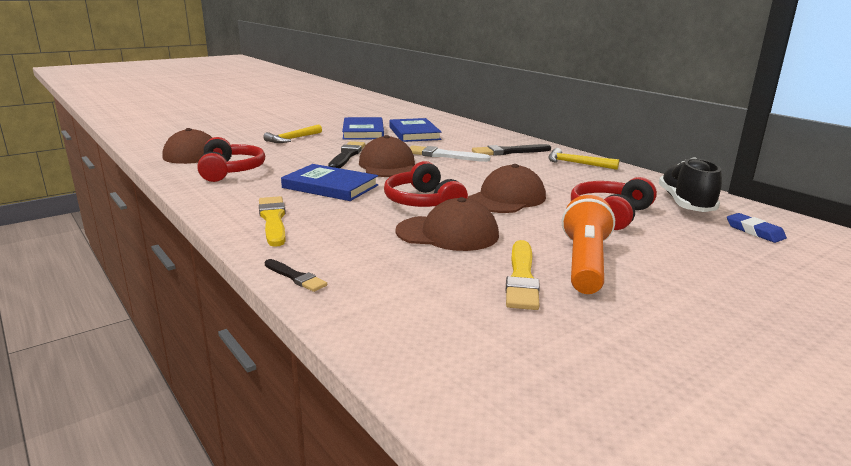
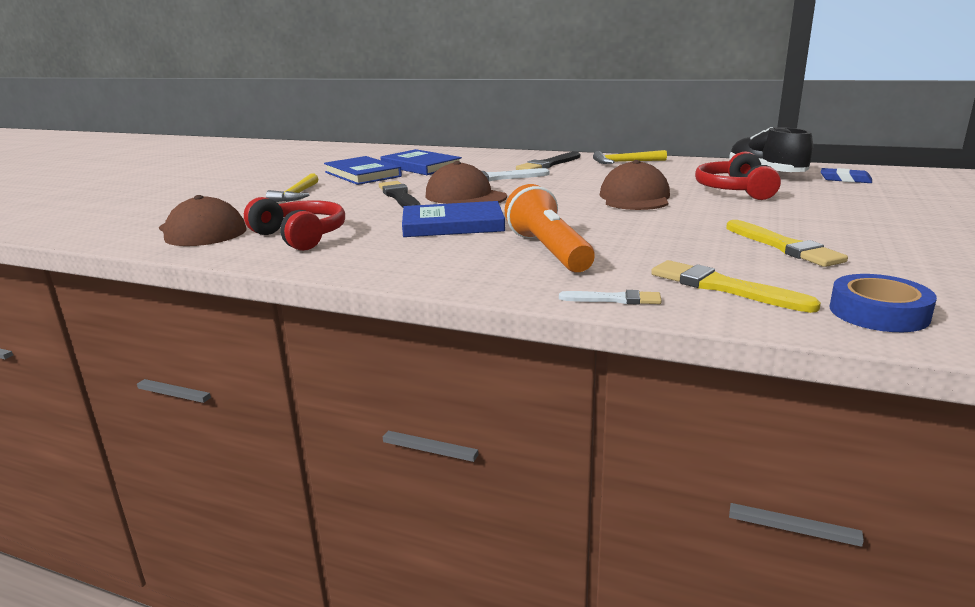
camera: 30 degrees left, 0 degrees up
(273, 220) = (469, 264): yellow brush -> yellow brush (723, 287)
(295, 277) = (614, 299): black brush -> white brush
(423, 202) = (574, 216): red headphones -> none
(447, 233) = (654, 233): brown cap -> none
(451, 363) = (878, 312): none -> blue tape
(585, 263) = (798, 225): orange flashlight -> orange flashlight (549, 251)

